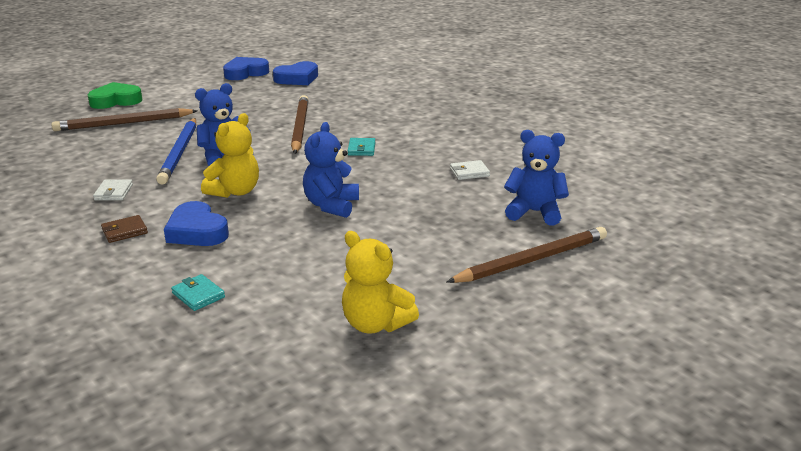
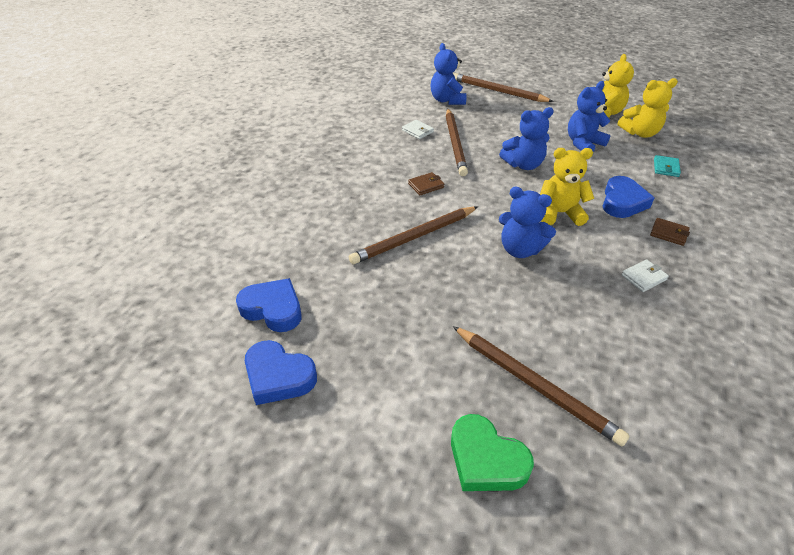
camera: 120 degrees left, 15 degrees up
(180, 153) = (542, 284): blue pencil -> none
(288, 324) = (640, 133): none -> yellow teddy bear
(322, 262) = (583, 144): none -> blue teddy bear
(361, 149) = (426, 185): turquoise wallet -> brown wallet
(419, 184) = (455, 143): none -> brown pencil

